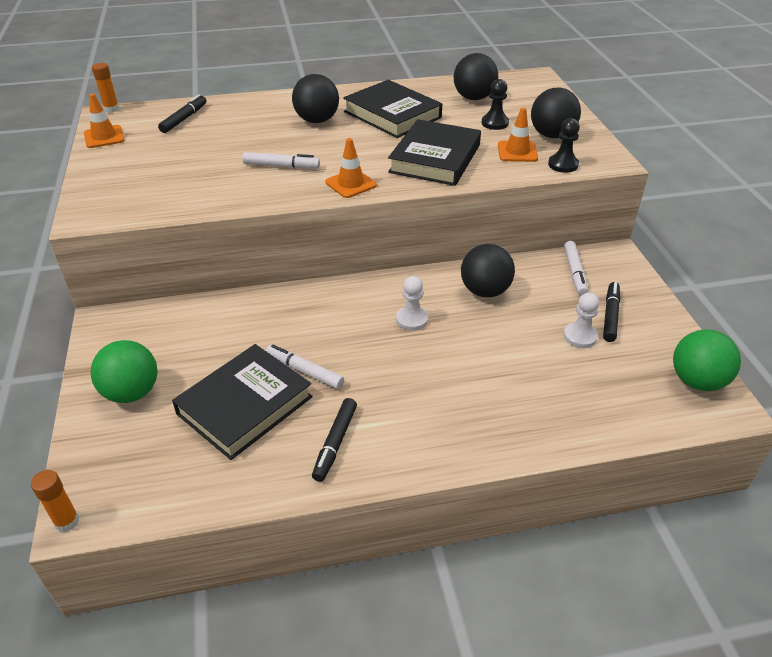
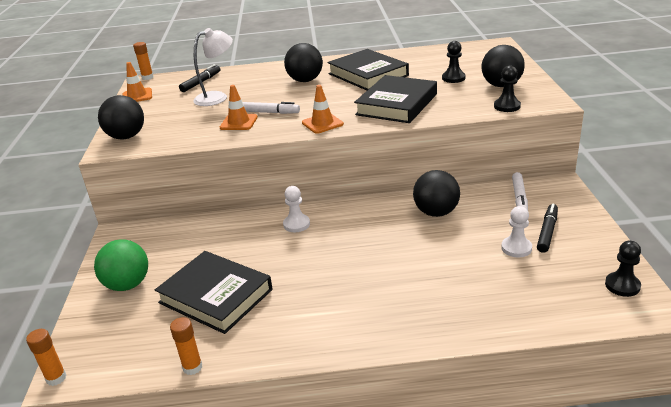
camera: 10 degrees right, 10 degrees down
(210, 142) = (217, 97): none -> white lamp
(234, 500) = (192, 367): none -> orange glue stick
(245, 405) = (216, 296): black book -> black book turned 75 degrees clockwise
(304, 371) = (270, 271): white marker -> none
(335, 443) = (285, 327): black marker -> none
(412, 319) = (368, 233): white pawn -> white pawn (296, 224)
(473, 98) = (439, 61): black ball -> black ball (126, 137)
(517, 152) = (468, 98): orange traffic cone -> orange traffic cone (239, 122)
(697, 381) = (622, 285): green ball -> black pawn

